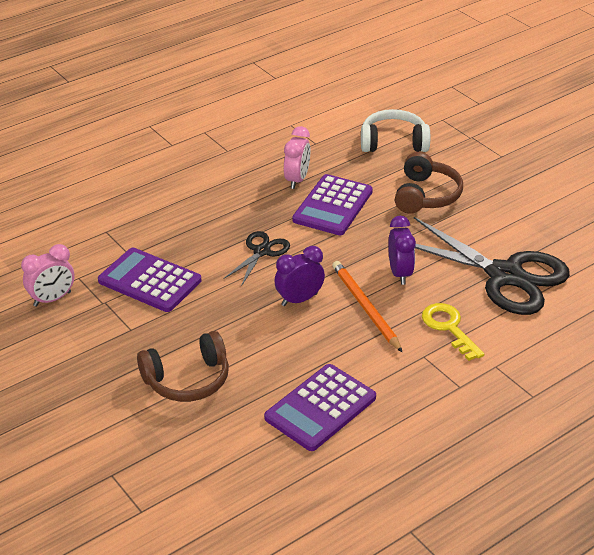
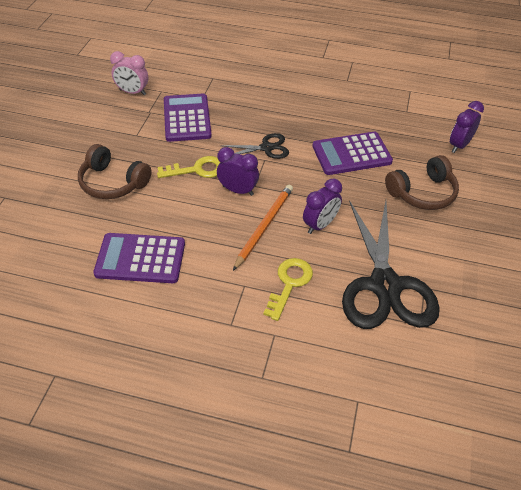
camera: 50 degrees right, 10 degrees up
(238, 312) = (197, 170): none -> yellow key
(297, 180) = (357, 124): pink clock -> none
(393, 142) = (459, 145): white headphones -> purple clock

